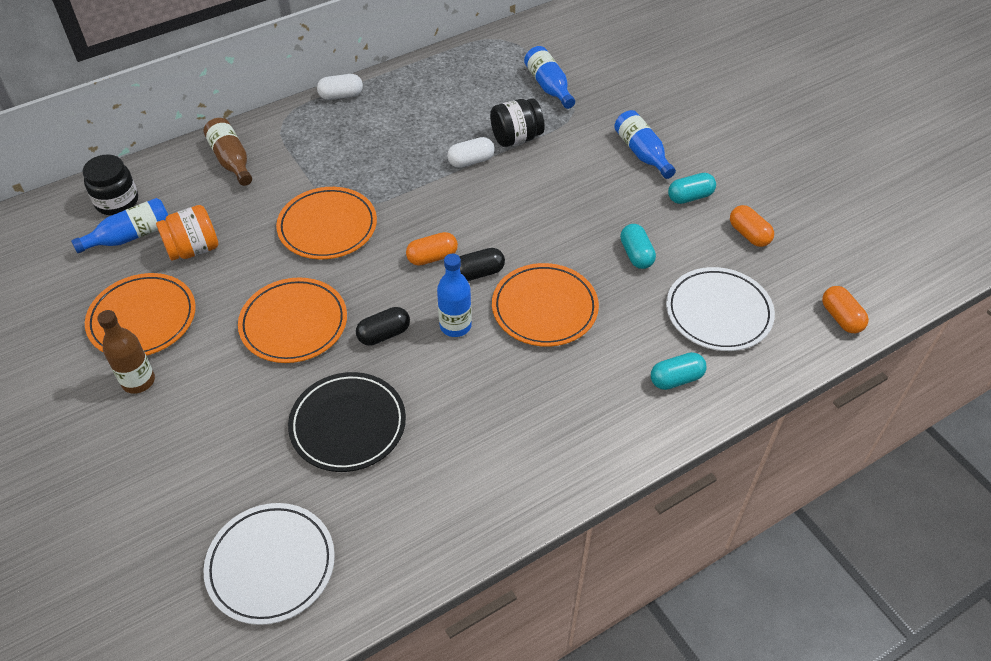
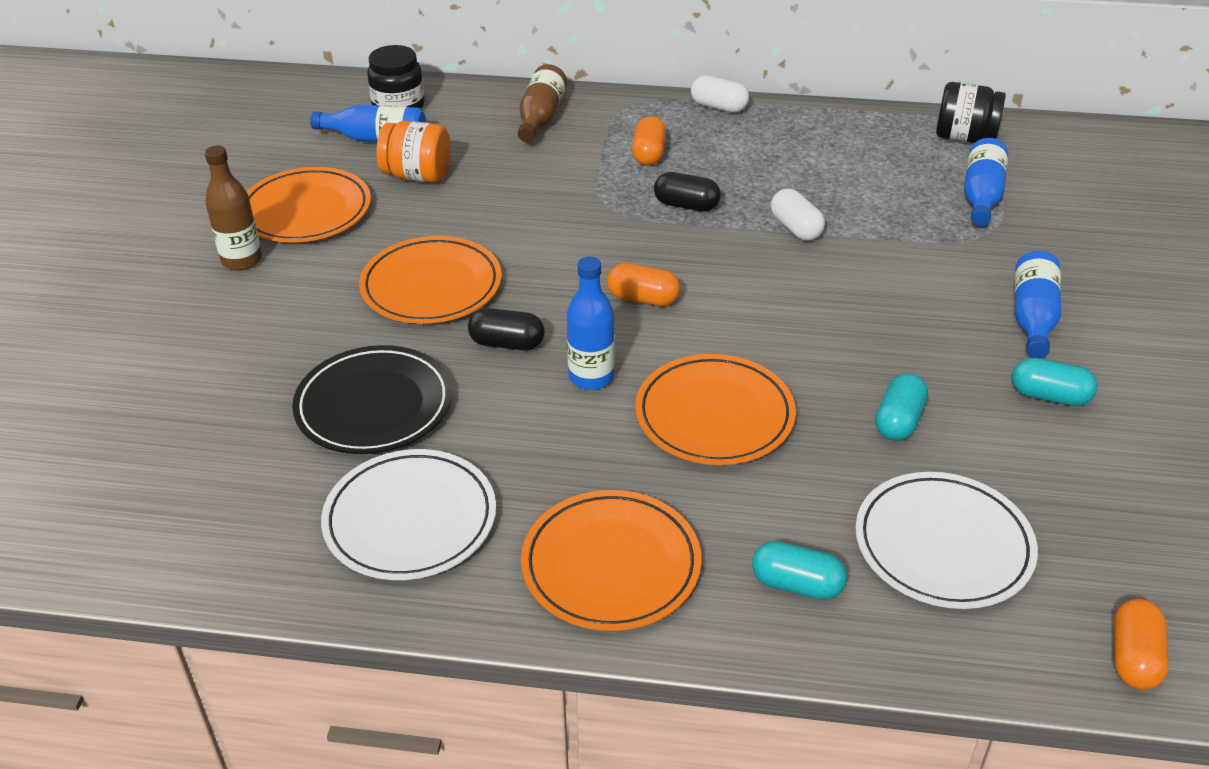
camera: 40 degrees right, 10 degrees down
(271, 565) = (158, 485): white plate -> white plate (410, 520)
(327, 227) = (566, 217): orange plate -> orange plate (611, 565)
(471, 161) = (796, 228): white capsule -> white capsule turned 45 degrees clockwise
(479, 273) = (678, 340): black capsule -> black capsule (686, 205)
(516, 138) = (878, 230): black jar -> black jar (964, 137)
(749, 234) = (1093, 481): orange capsule -> orange capsule (649, 154)

